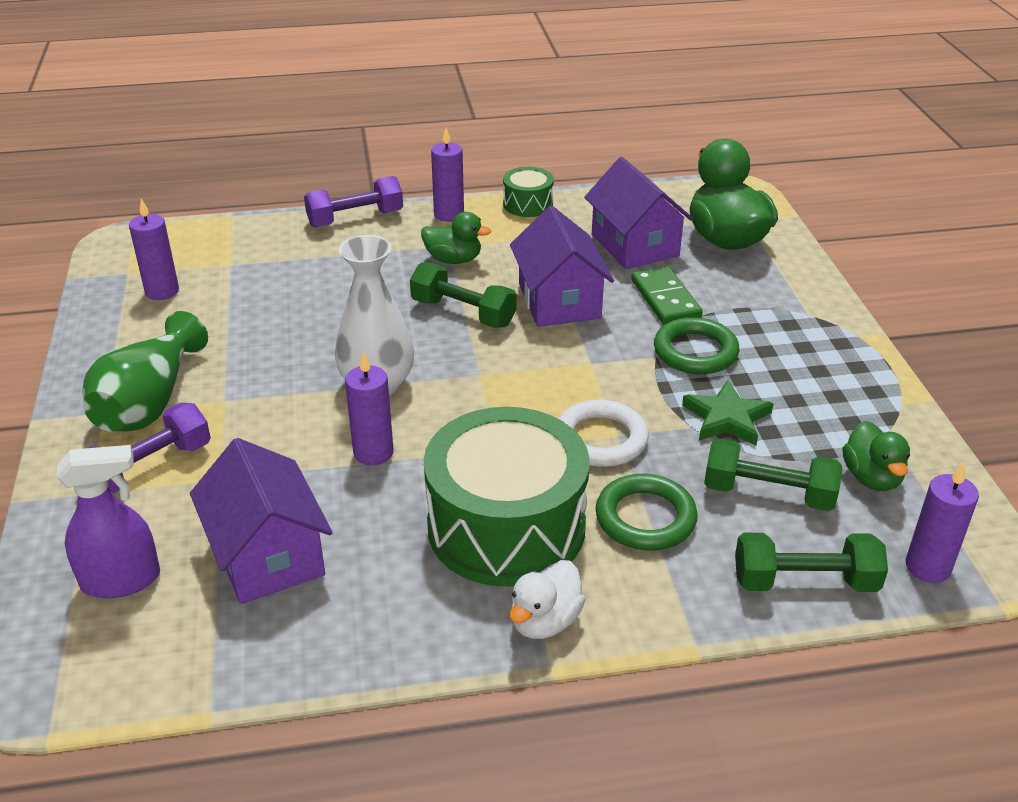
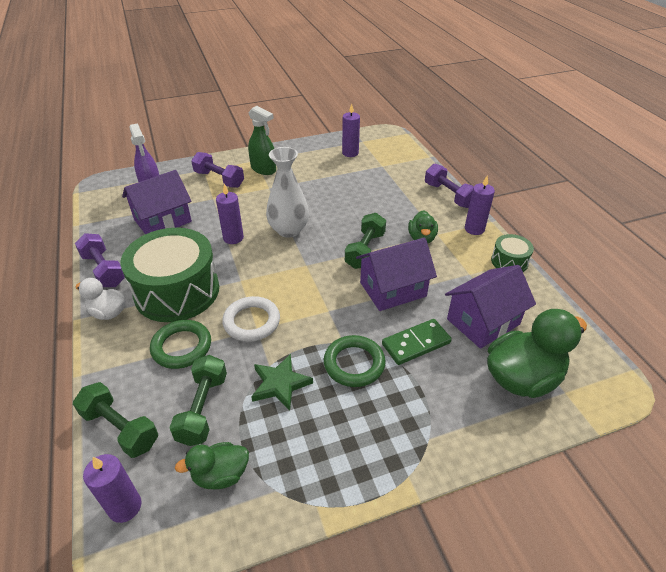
camera: 80 degrees right, 5 degrees up
(149, 402) = (263, 169): green vase -> green spray bottle
(410, 641) = (104, 270): none -> purple dumbbell
(804, 582) = (120, 428): green dumbbell -> green dumbbell turned 45 degrees counterclockwise

